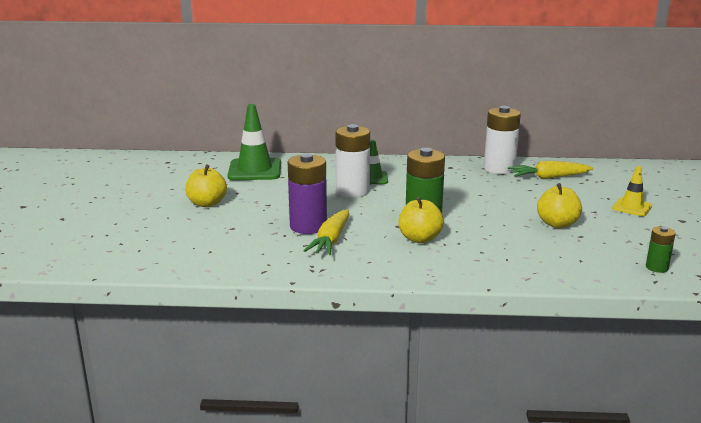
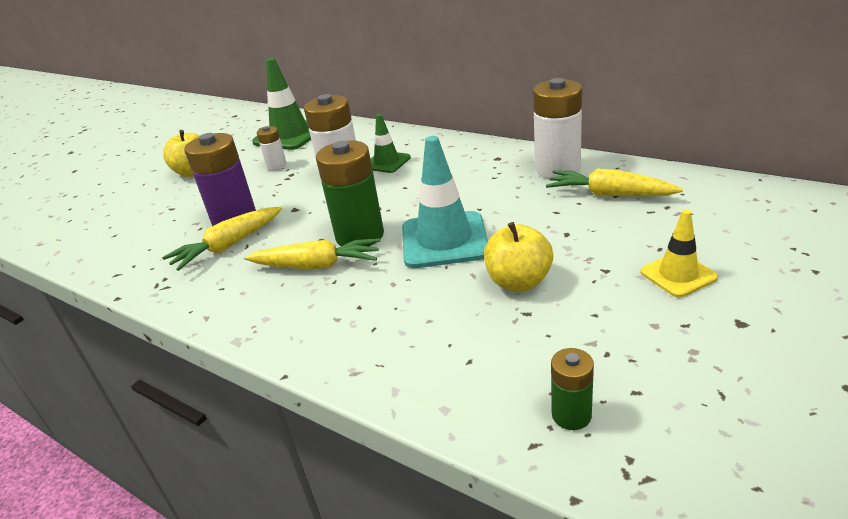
camera: 35 degrees right, 10 degrees up
(281, 190) = (276, 166): none -> white battery
(419, 238) = (317, 266): yellow apple -> yellow carrot
(483, 213) = (444, 240): none -> turquoise traffic cone

